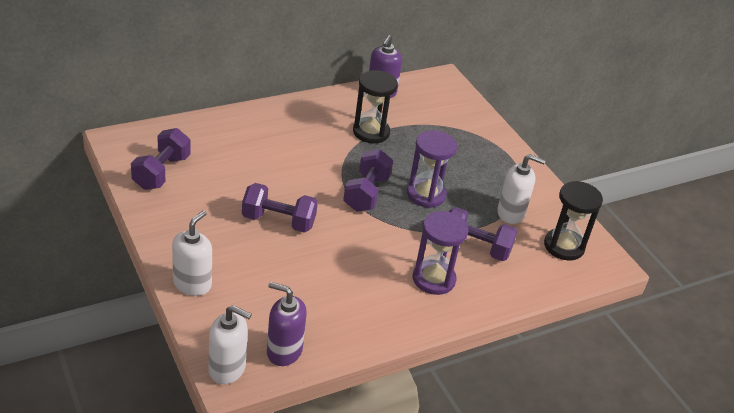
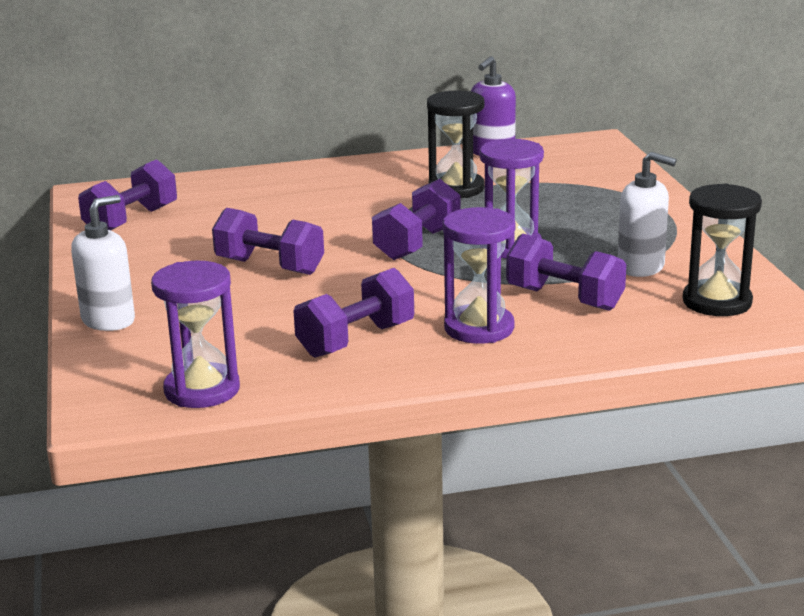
camera: 20 degrees right, 15 degrees down
(227, 369) = (107, 403): white soap dispenser -> none
(284, 351) = (202, 390): purple soap dispenser -> purple hourglass
(362, 295) = (356, 340): none -> purple dumbbell

